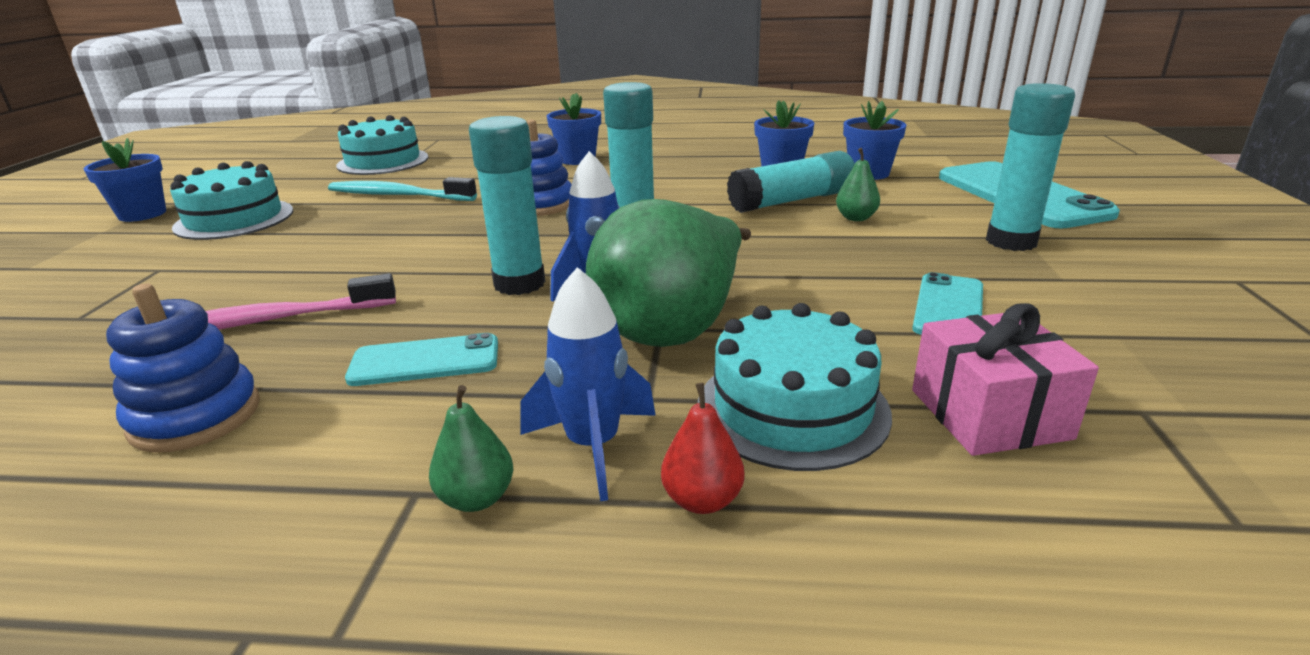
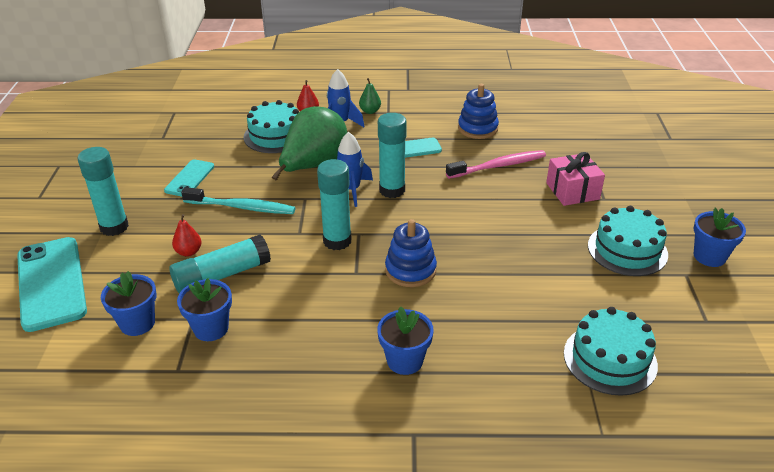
camera: 175 degrees right, 10 degrees up
(398, 195) = (533, 285): turquoise toothbrush -> turquoise toothbrush (242, 207)
(856, 218) = (189, 252): green pear -> red pear
(989, 414) = (212, 135): pink gift -> pink gift (572, 191)

